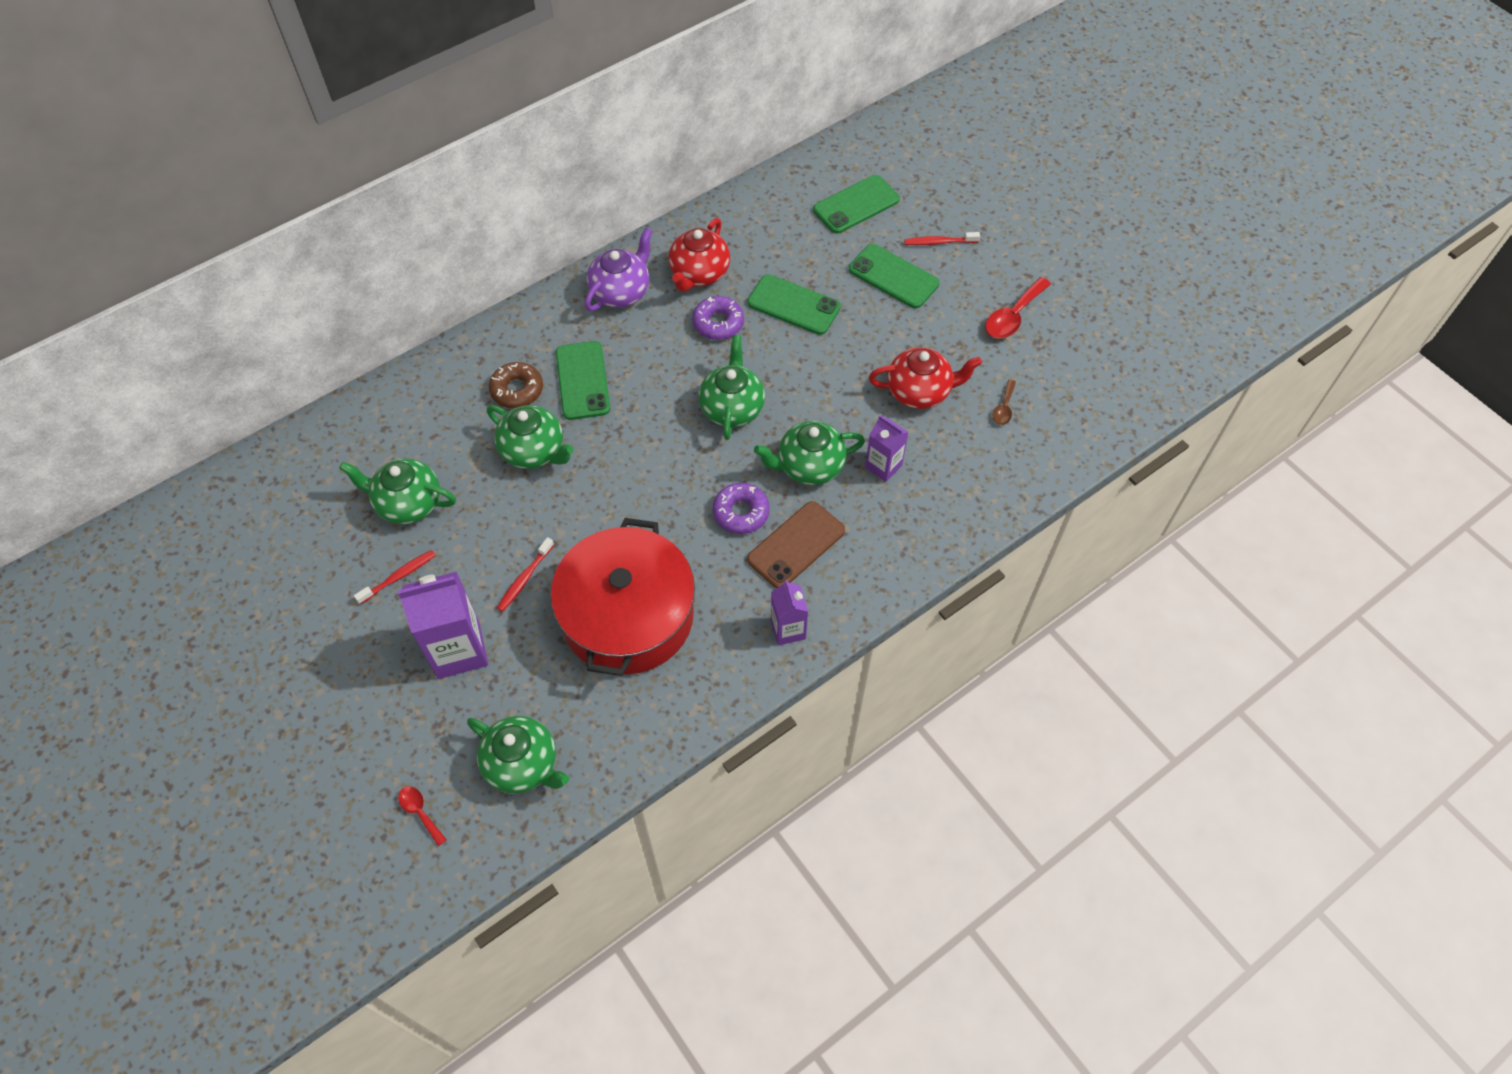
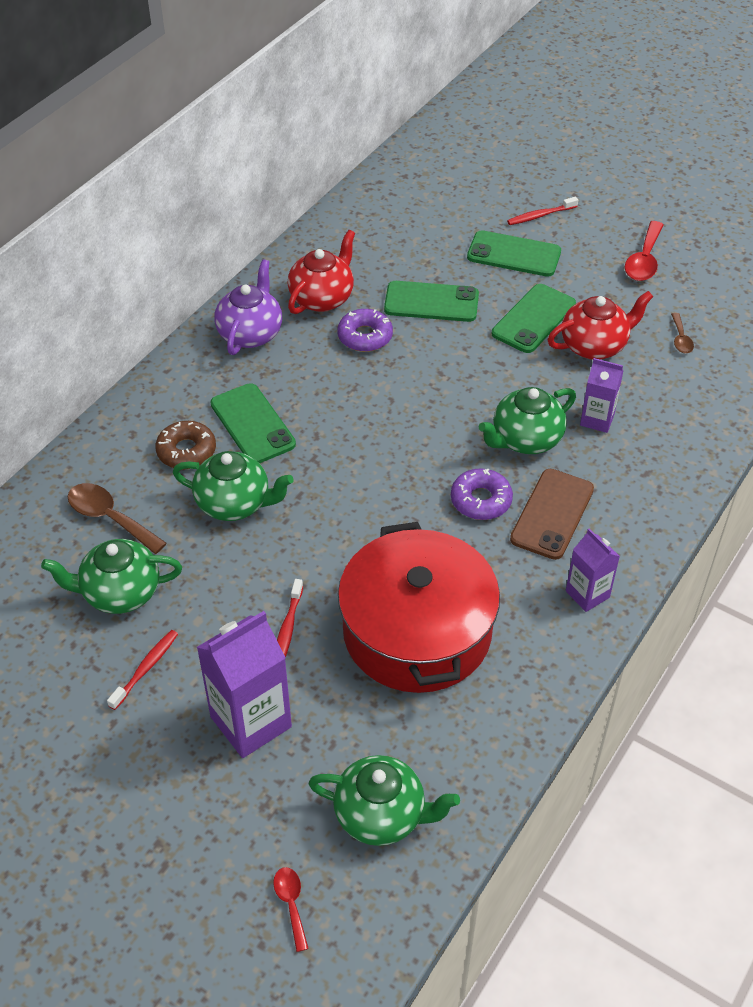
camera: 20 degrees left, 10 degrees down
(420, 812) = (291, 904): red spoon -> red spoon turned 45 degrees clockwise
(429, 433) = (110, 518): none -> brown spoon
(699, 274) = (322, 298): red teapot -> red teapot turned 150 degrees counterclockwise
(732, 408) = (420, 408): green teapot -> none
(856, 205) = (444, 203): green phone -> green phone (533, 319)

